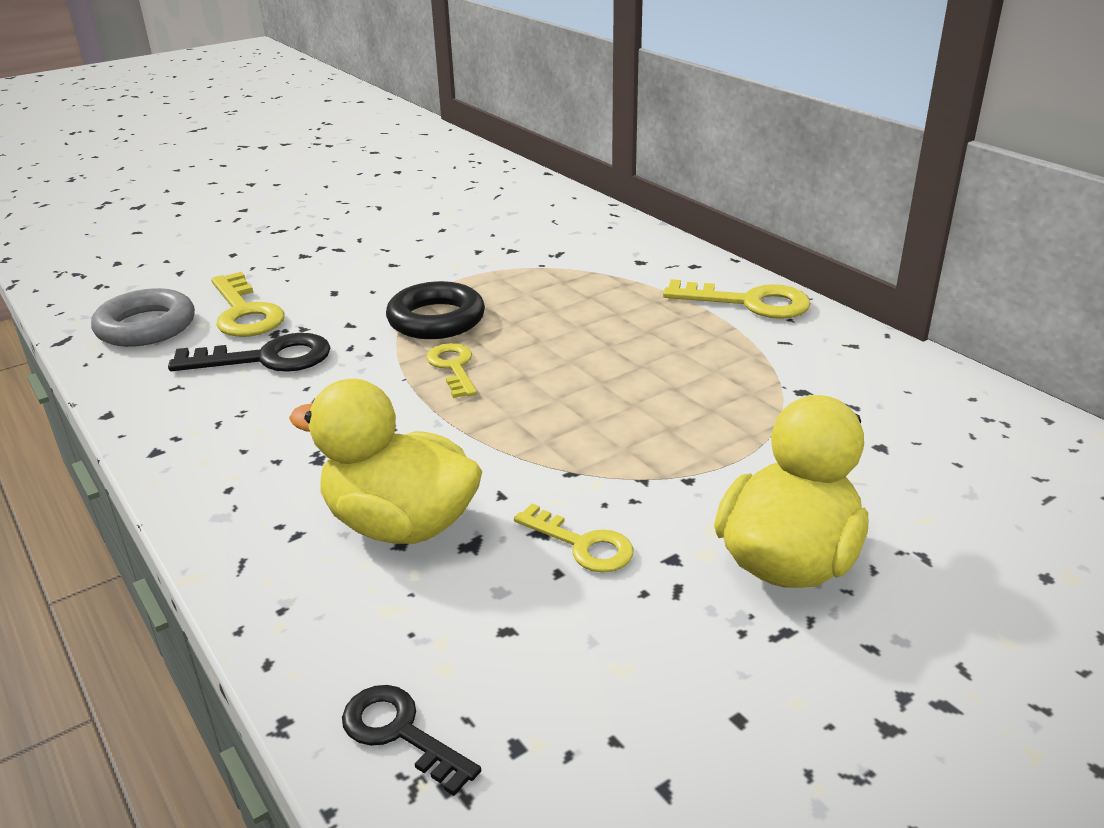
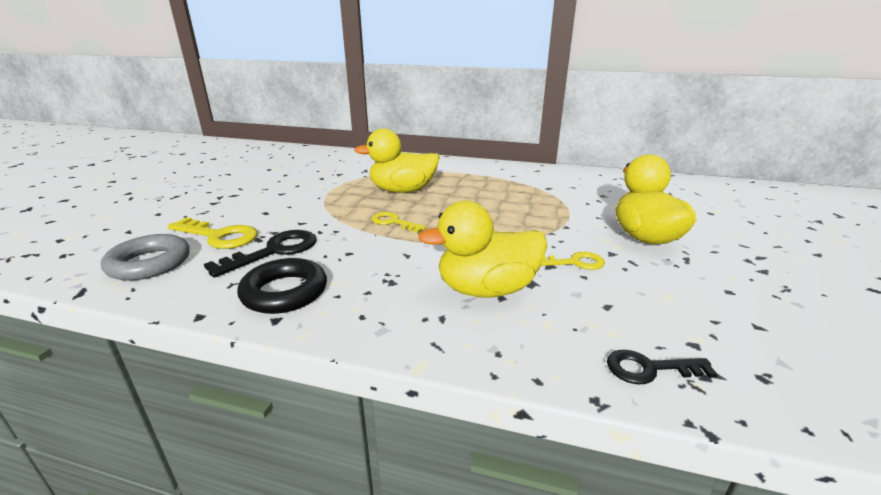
camera: 40 degrees left, 5 degrees down
(436, 319) = (349, 207): black ring -> black ring (284, 292)
(550, 313) = (402, 191): none -> yellow duck
(749, 303) = (478, 167): yellow key -> none

